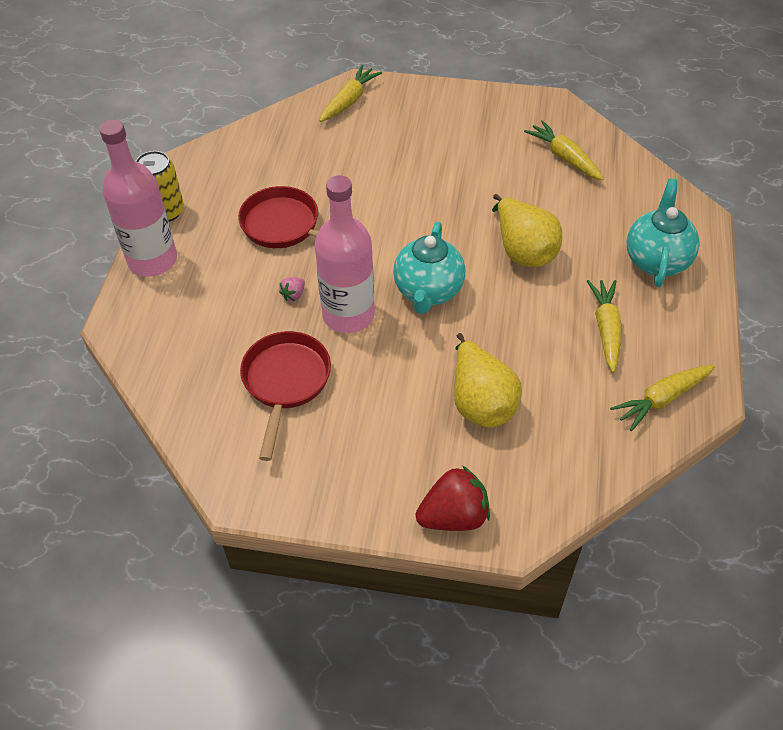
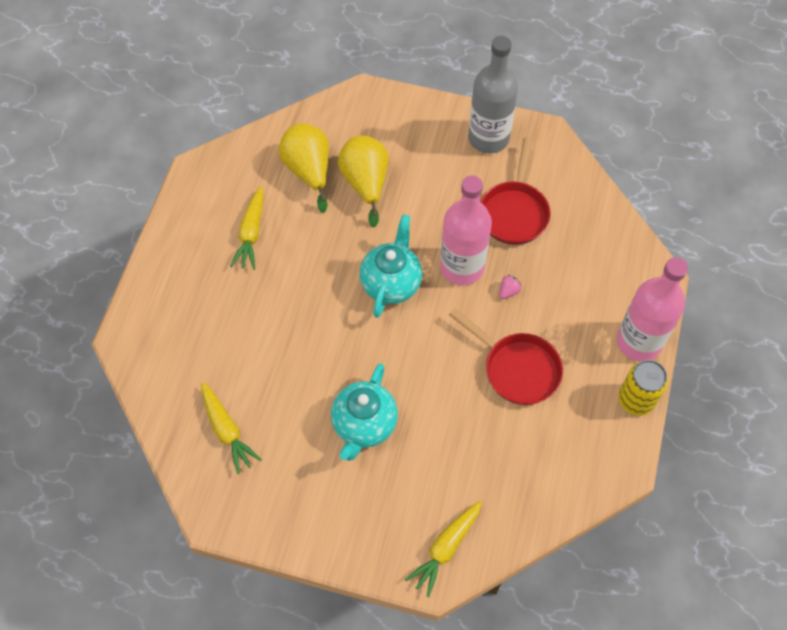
camera: 175 degrees left, 10 degrees up
(320, 480) = (488, 138): none -> grey bottle
(454, 516) = (399, 107): red strawberry -> none
(523, 250) = (298, 318): yellow pear -> yellow pear (309, 170)
(656, 260) = (183, 295): turquoise teapot -> turquoise teapot (364, 425)
(662, 399) = (229, 172): yellow carrot -> none

